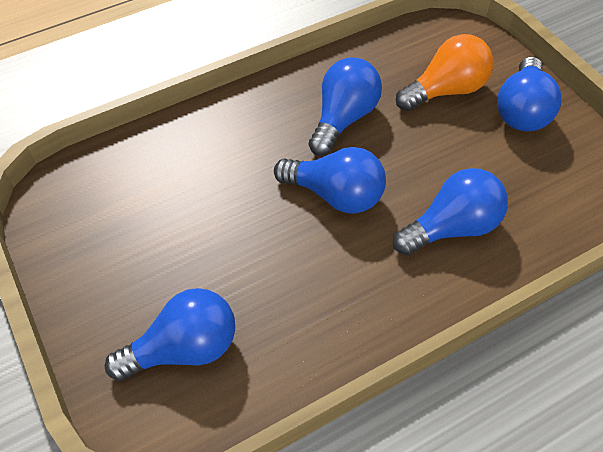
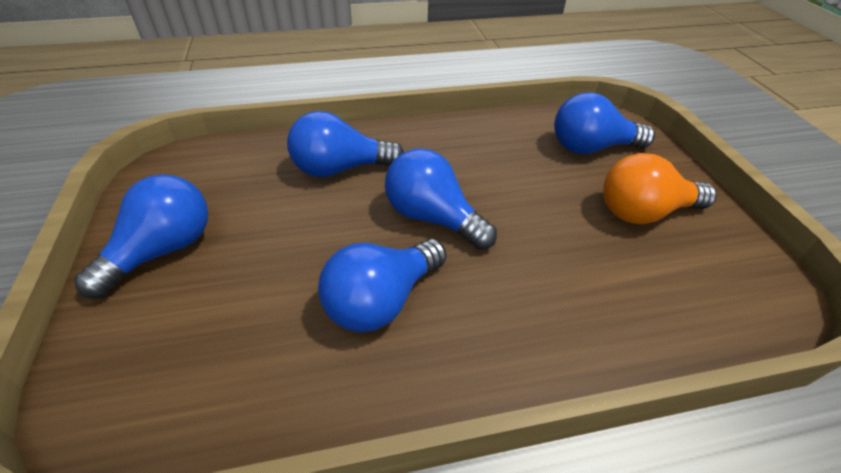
camera: 165 degrees left, 10 degrees down
(446, 90) = (222, 303): orange light bulb -> orange light bulb (644, 212)

